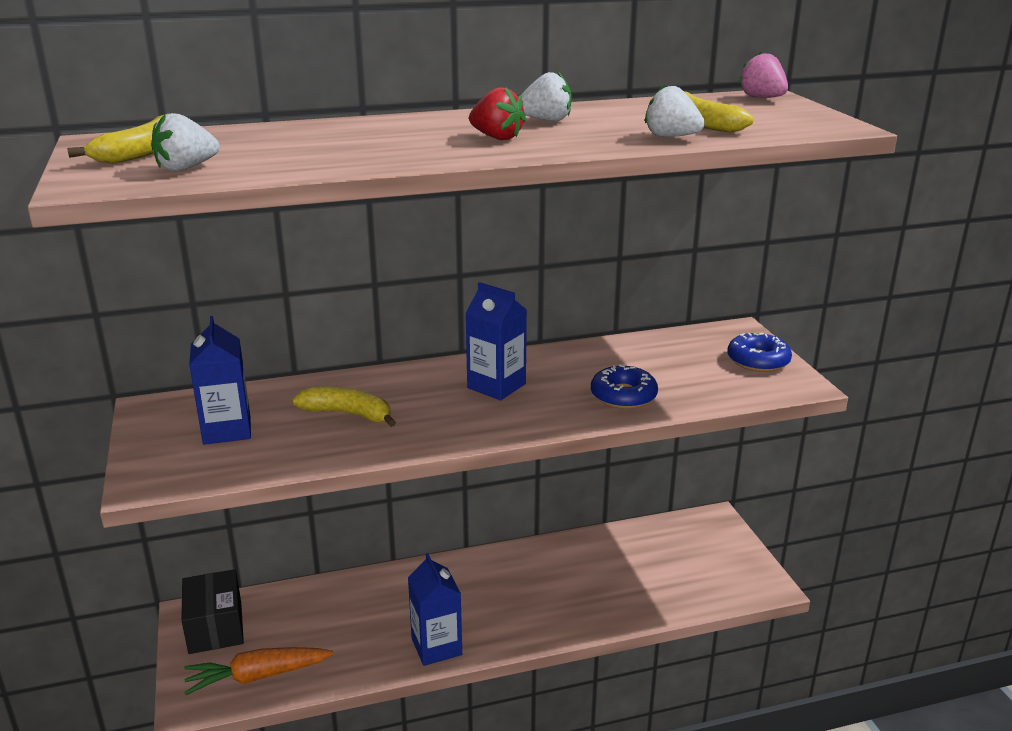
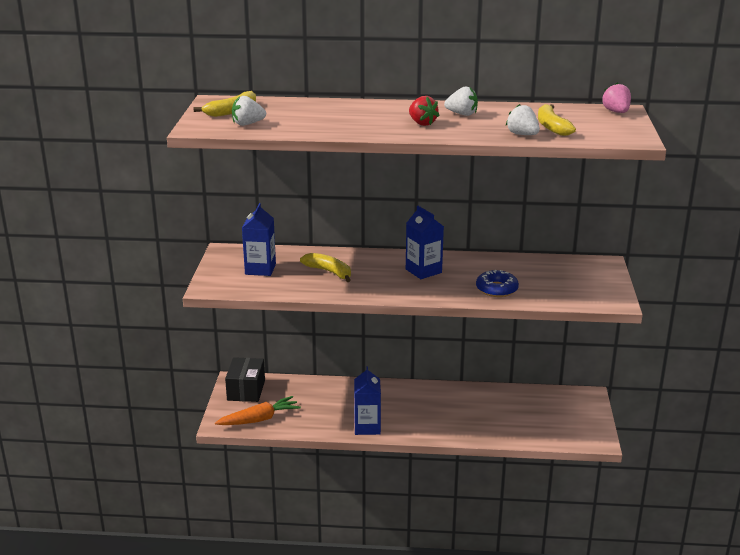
camera: 20 degrees right, 0 degrees up
(257, 676) = (259, 419): orange carrot -> orange carrot turned 150 degrees clockwise
(758, 360) = (601, 283): blue donut -> none

